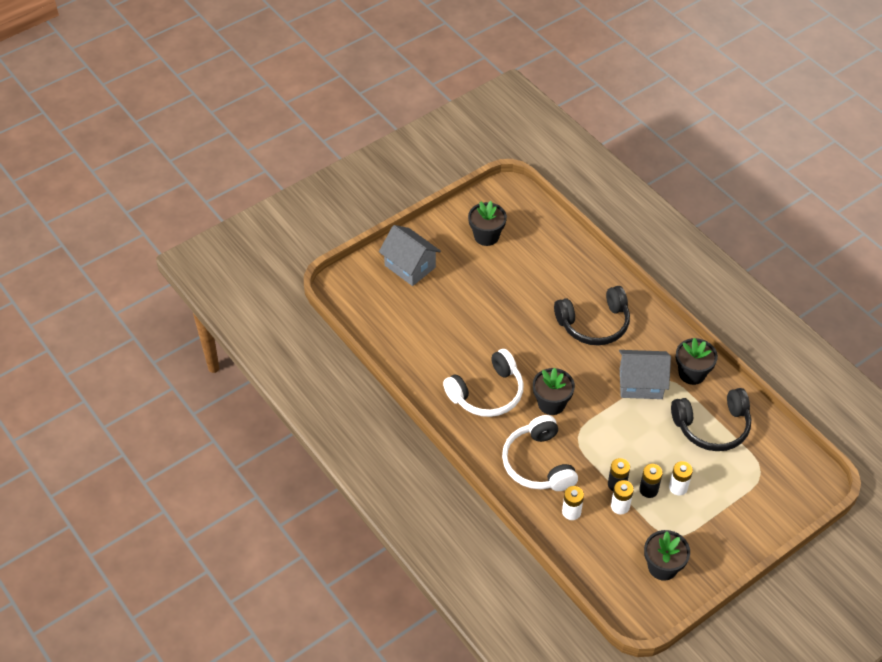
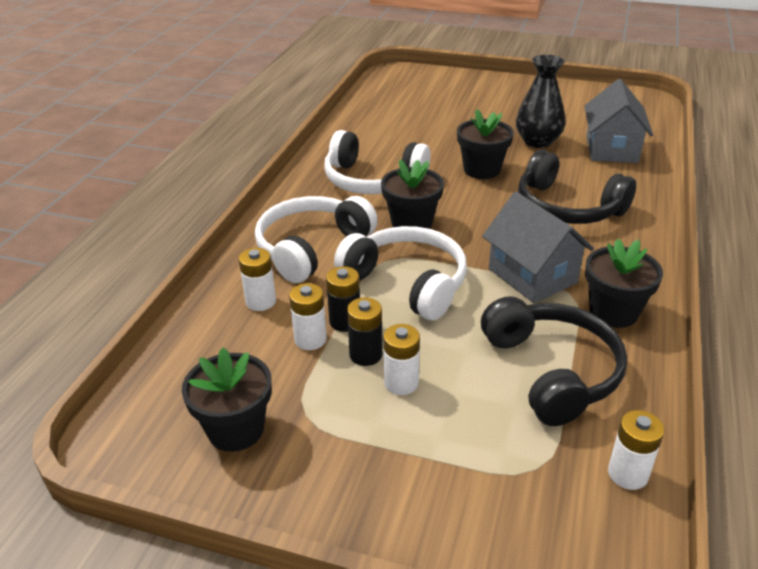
camera: 55 degrees right, 15 degrees down
(410, 266) = (469, 90): grey house -> grey house (611, 149)
(486, 236) = (570, 109): black flower pot -> black flower pot (482, 170)
(512, 283) = (537, 141): none -> black vase
(605, 439) = (407, 283): none -> white headphones
(712, 426) = (552, 371): black headphones -> black headphones turned 150 degrees counterclockwise
(784, 444) = (628, 474): none -> white battery

